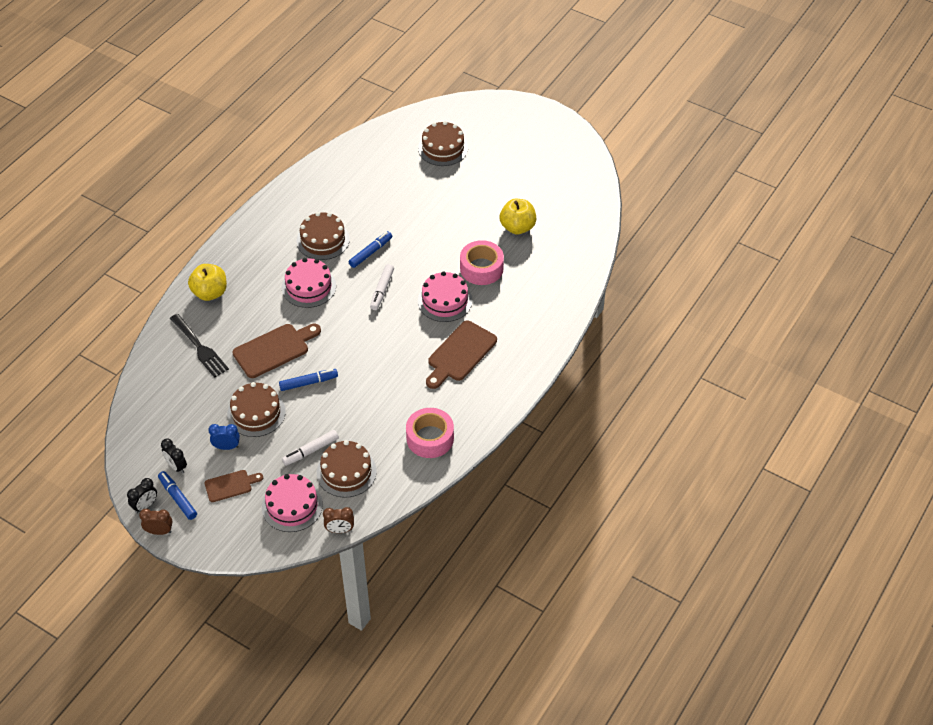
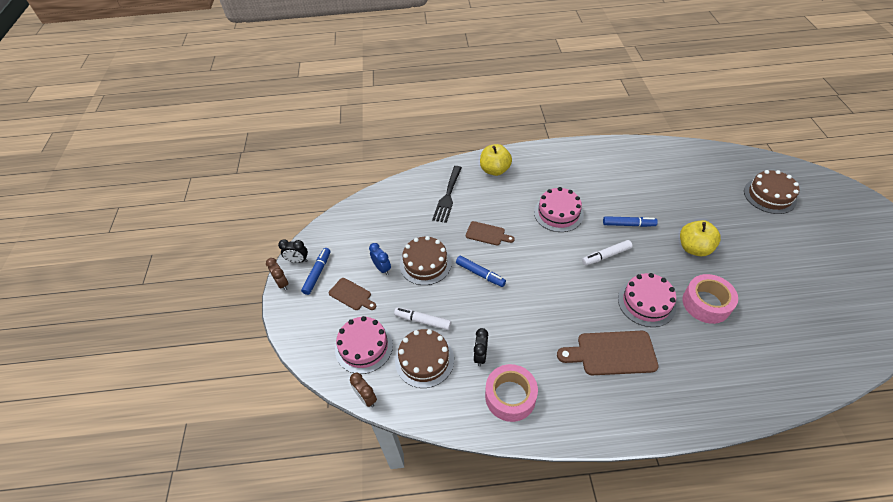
camera: 55 degrees right, 0 degrees up
(176, 466) = (343, 253): black clock -> black clock (480, 356)
(274, 349) = (487, 234): brown cutting board -> brown cutting board, size x0.60
(323, 240) = (604, 192): brown cake -> none
(517, 227) = (776, 297): yellow apple -> yellow apple (694, 248)

